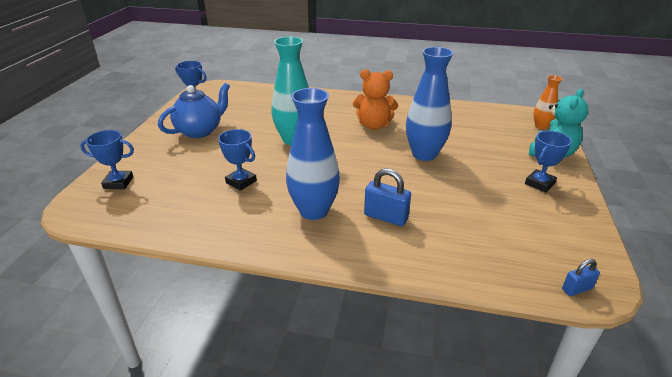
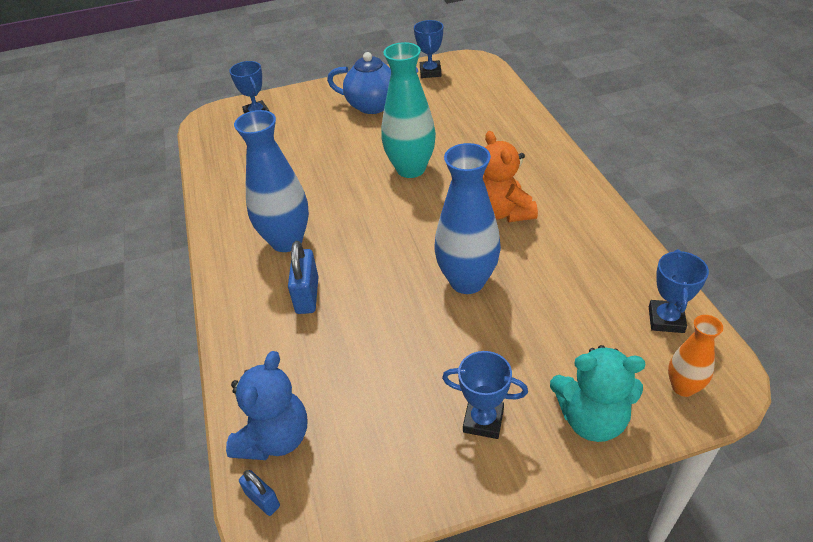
camera: 65 degrees right, 10 degrees up
(241, 182) = (304, 174): blue trophy -> blue trophy (666, 319)
(521, 269) = (275, 438): none -> blue teddy bear

